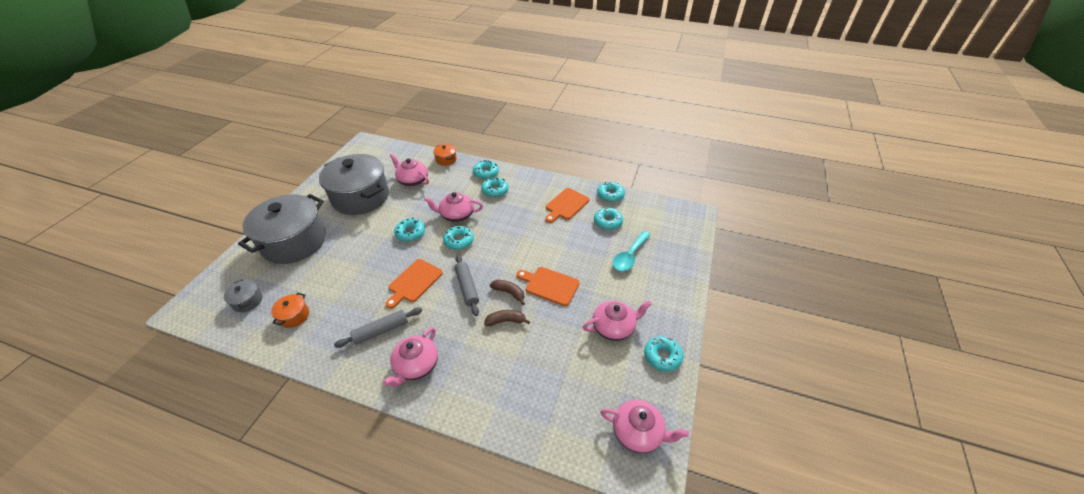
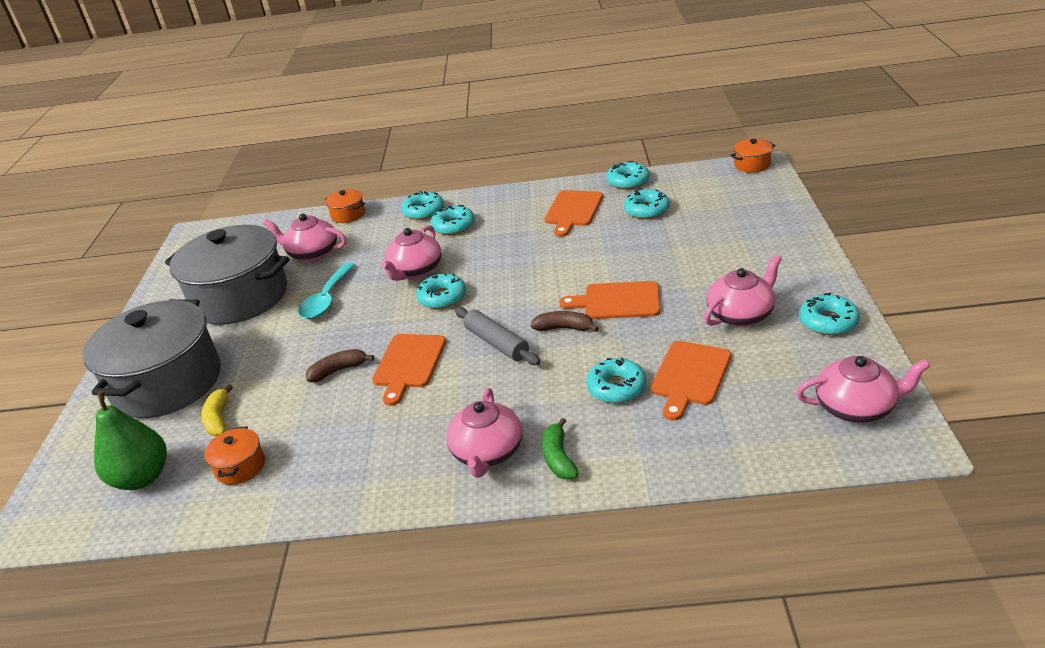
camera: 15 degrees left, 10 degrees down
(247, 301) = (142, 477): grey pot -> green pear
(303, 278) = (218, 419): none -> yellow banana
(381, 331) = (400, 434): grey rolling pin -> none
(410, 233) = (358, 312): turquoise donut -> turquoise donut (616, 387)
(450, 388) = (558, 458): none -> green banana
(456, 215) = (415, 270): pink teapot -> pink teapot turned 45 degrees counterclockwise
(506, 321) = (583, 359): brown banana -> brown banana (338, 370)
(556, 361) = (690, 376): none -> orange cutting board
(629, 256) = (705, 236): turquoise spoon -> turquoise spoon (327, 299)
(691, 211) = (752, 165): none -> orange pot

